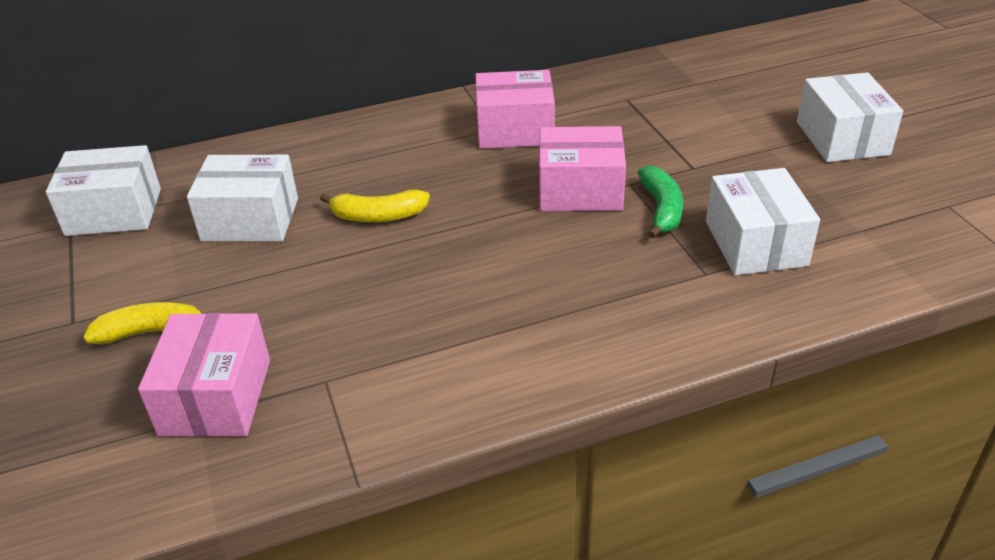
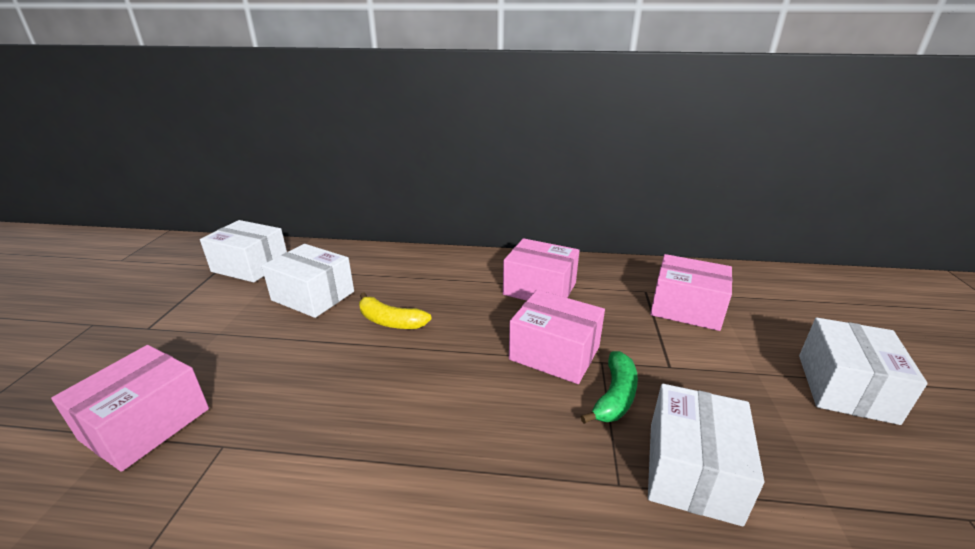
camera: 25 degrees right, 10 degrees down
(152, 332) = (174, 353): yellow banana -> none
(677, 106) = (686, 308): none -> pink box

